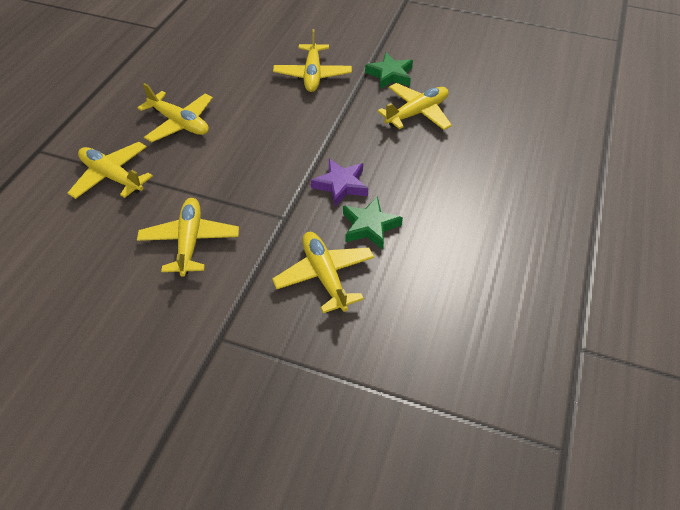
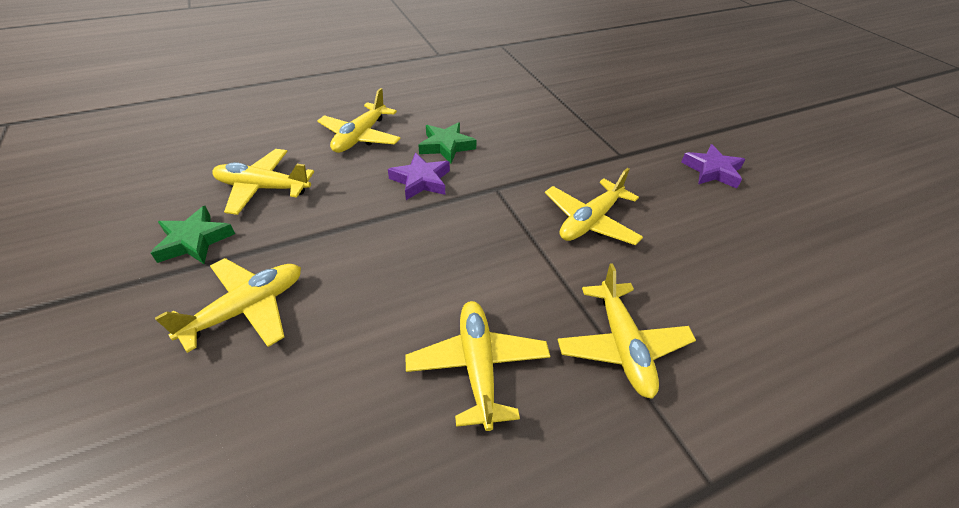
camera: 135 degrees left, 5 degrees down
(115, 390) = (712, 171): none -> purple star
(325, 276) = (516, 142): yellow plane -> yellow plane (360, 137)

